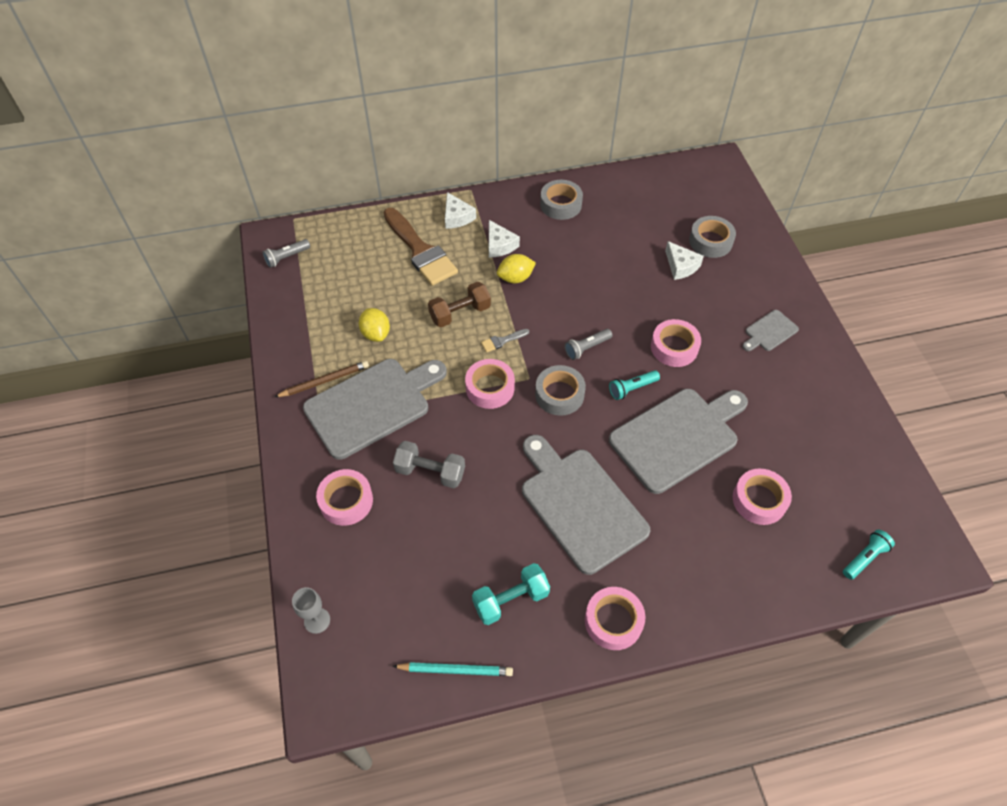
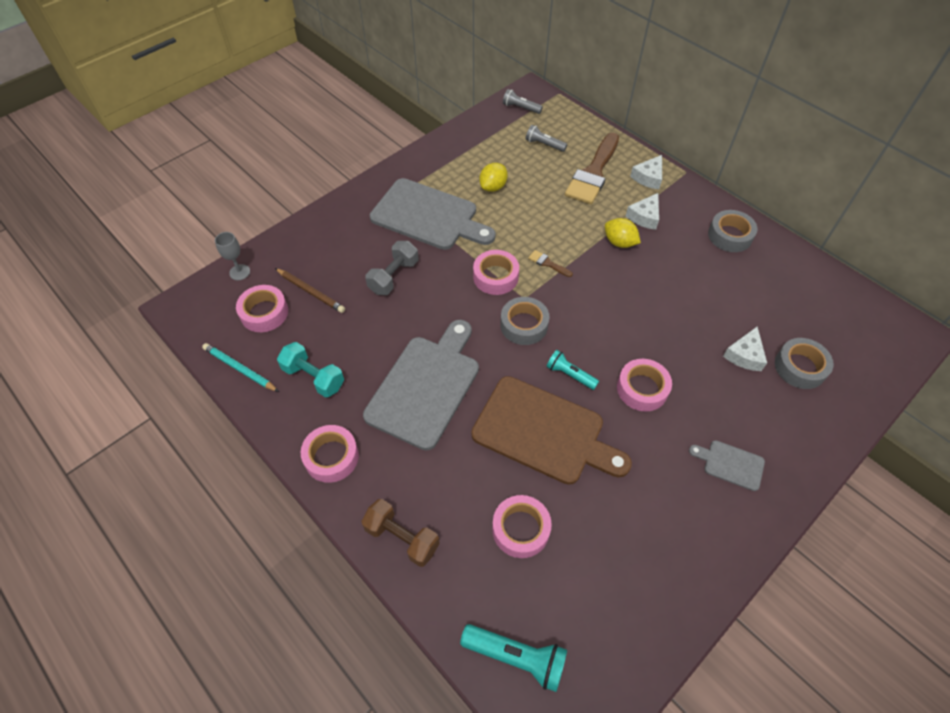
camera: 60 degrees right, 0 degrees up
(324, 381) = (430, 181): brown pencil -> brown pencil (311, 292)
(346, 501) = (339, 241): pink tape -> pink tape (264, 313)
(430, 472) = (394, 276): grey dumbbell -> grey dumbbell turned 45 degrees clockwise
(455, 670) = (239, 369): turquoise pencil -> turquoise pencil turned 150 degrees clockwise
(460, 313) = (553, 225): brown dumbbell -> brown dumbbell (402, 538)
(502, 341) = (547, 263): grey brush -> brown brush
(587, 348) = (587, 323): grey flashlight -> grey flashlight (544, 145)
(678, 437) = (544, 432): grey cutting board -> brown cutting board
(864, 558) = (516, 657): turquoise flashlight -> turquoise flashlight, size x1.54

